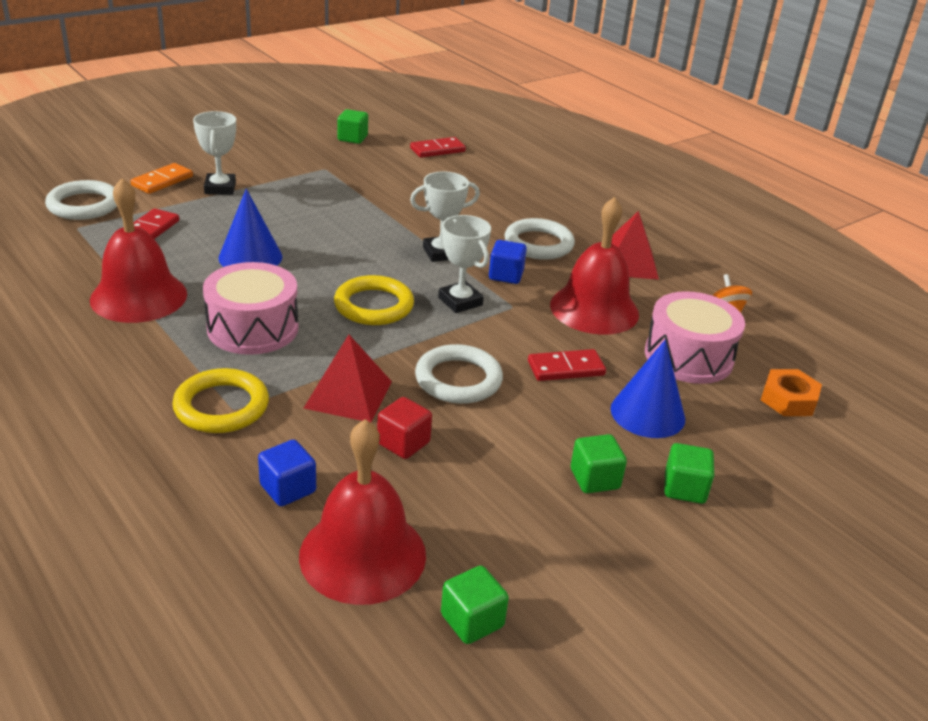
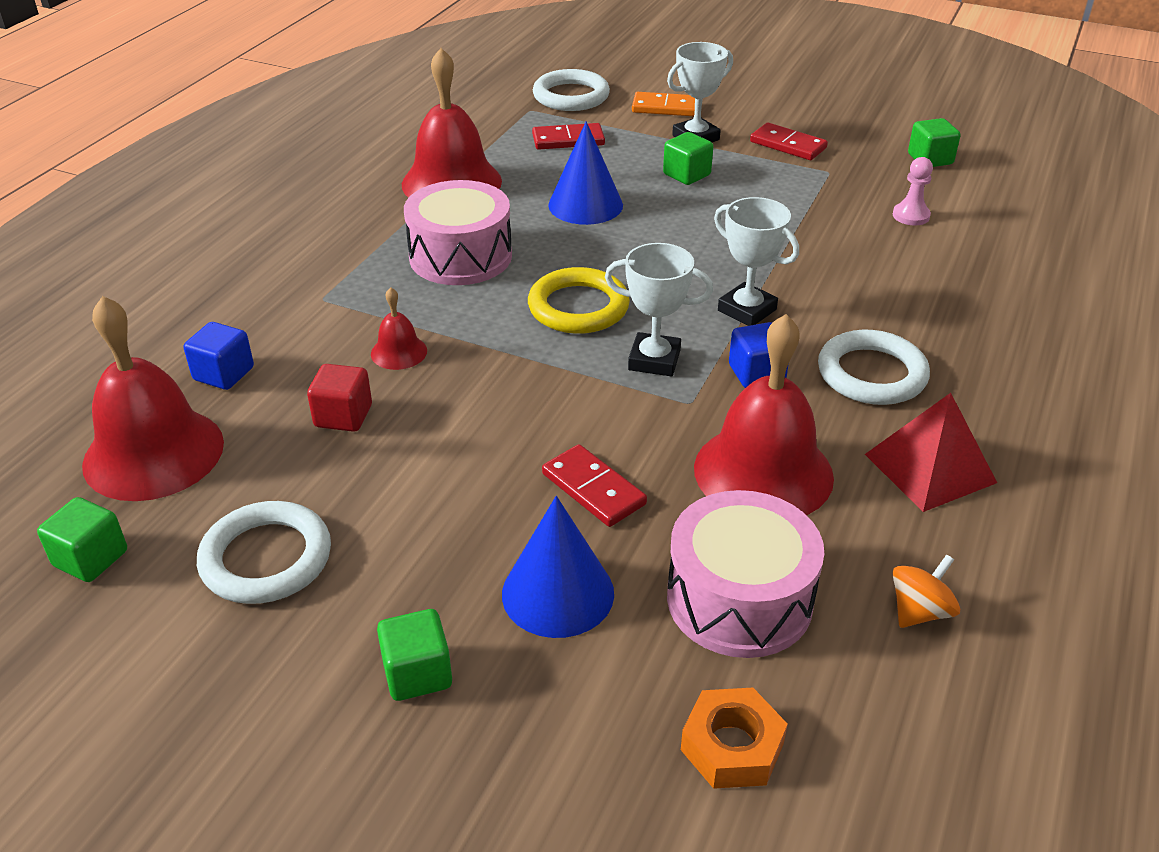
camera: 65 degrees right, 5 degrees up
(221, 406) = (320, 291): yellow ring -> none
(348, 394) = (399, 352): red pyramid -> red bell
(403, 169) = (911, 216): none -> pink pawn
(437, 150) = (1001, 219): red domino -> red domino (788, 145)
(458, 379) = (491, 413): white ring -> white ring (266, 558)
(460, 301) = (654, 360): white trophy -> white trophy turned 75 degrees clockwise
(594, 479) = (380, 582): green cube -> green cube (686, 175)

